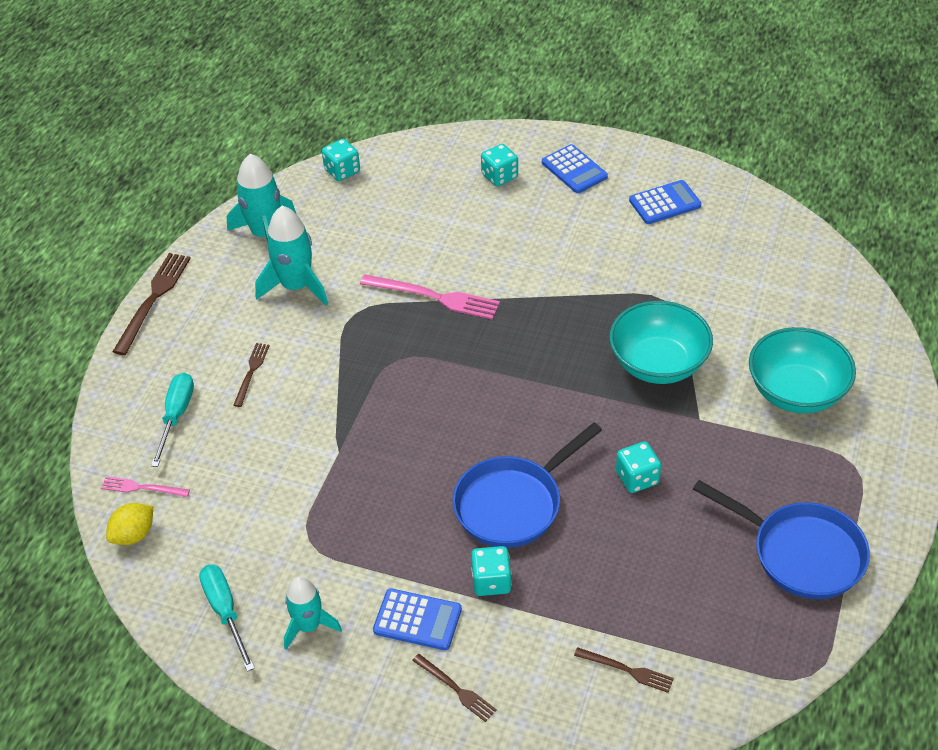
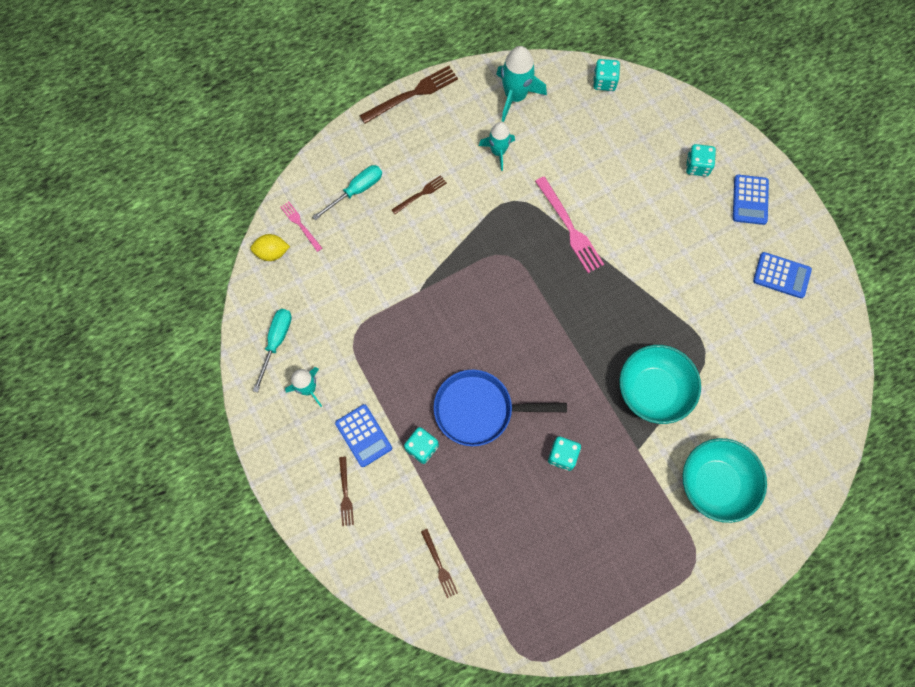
camera: 40 degrees right, 25 degrees up
(296, 286) = (498, 151): turquoise rocket -> turquoise rocket, size x0.66
(801, 553) = (603, 587): blue pan -> none

